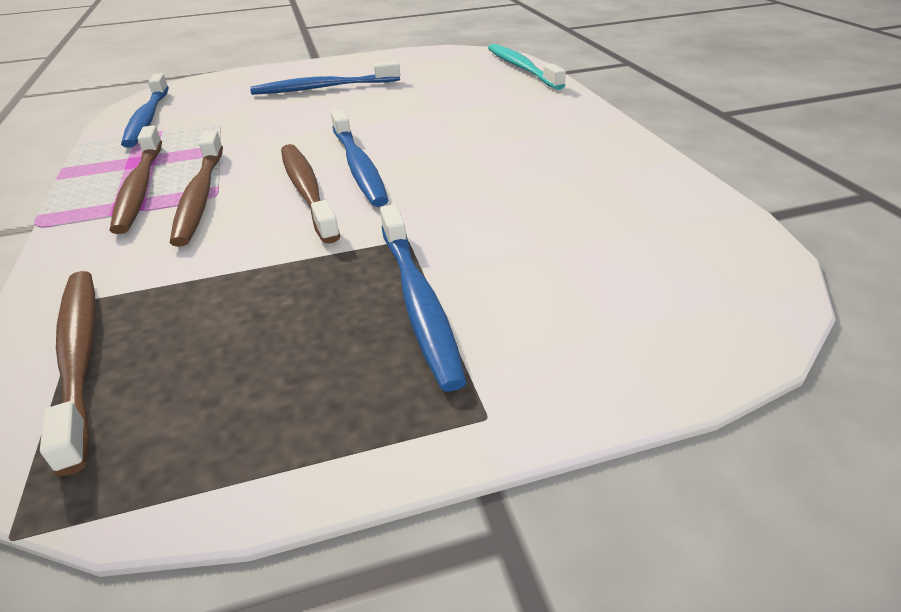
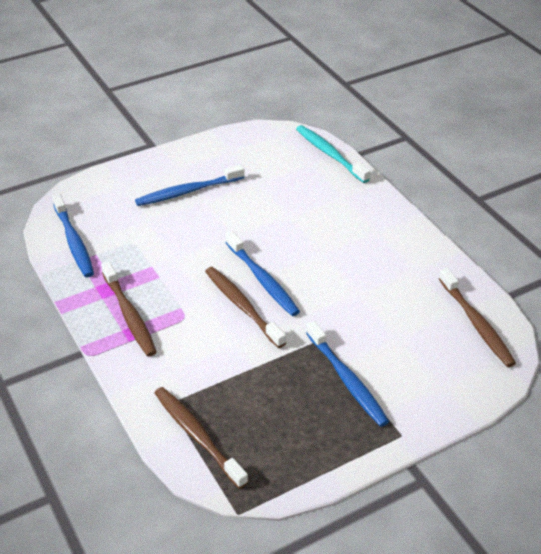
camera: 15 degrees left, 5 degrees up
(200, 195) = (176, 318): brown toothbrush -> brown toothbrush (476, 323)

